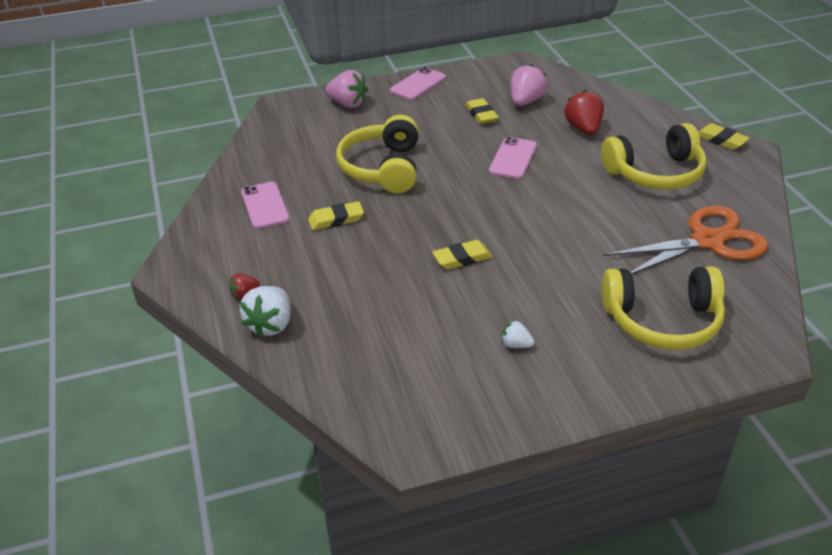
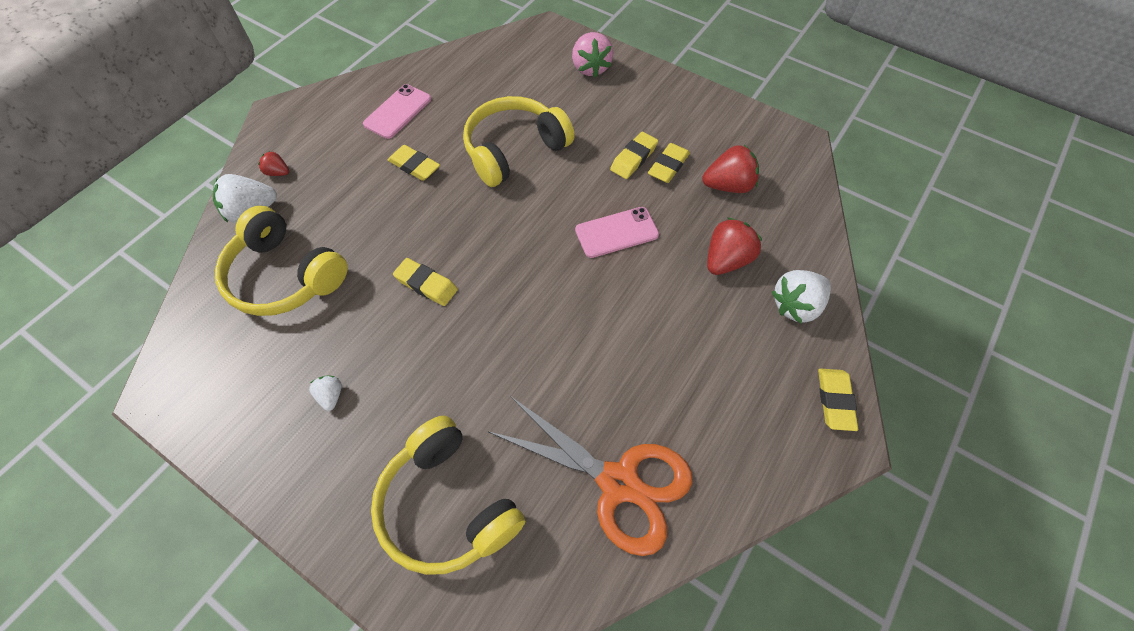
camera: 50 degrees right, 20 degrees up
(418, 84) = (672, 92): pink phone -> none
(457, 124) = (633, 158): none -> yellow eraser
(525, 101) = (728, 185): pink strawberry -> red strawberry
(644, 121) = (796, 306): none -> white strawberry
(655, 173) = (704, 368): yellow headphones -> yellow headphones (285, 276)

